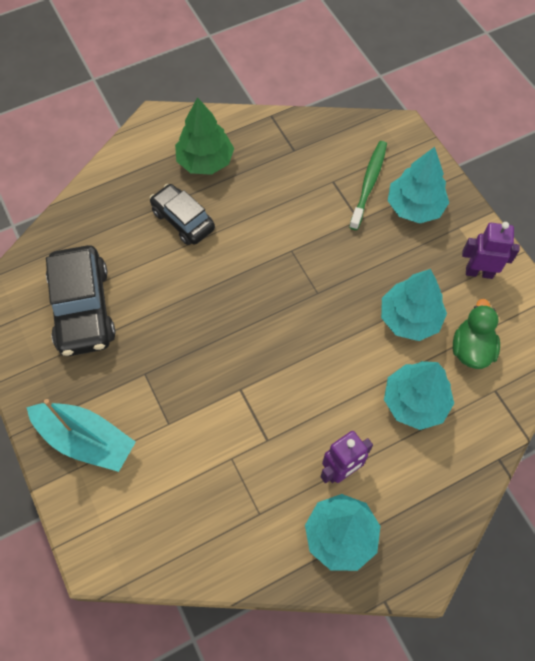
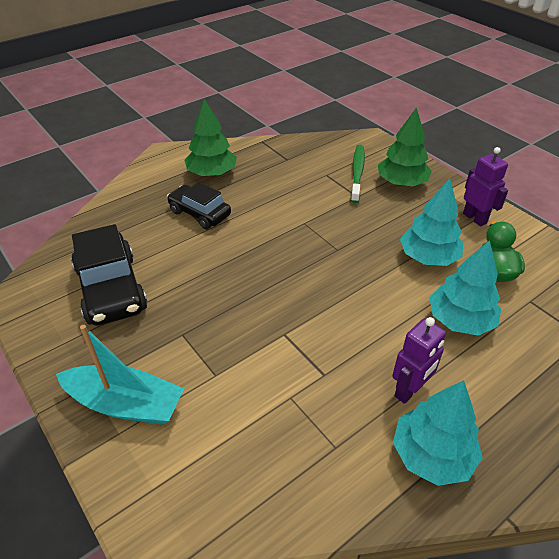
camera: 10 degrees left, 20 degrees down
(414, 207) = (401, 183): turquoise tree -> green tree
(479, 272) = (475, 218): purple robot -> purple robot turned 60 degrees clockwise

